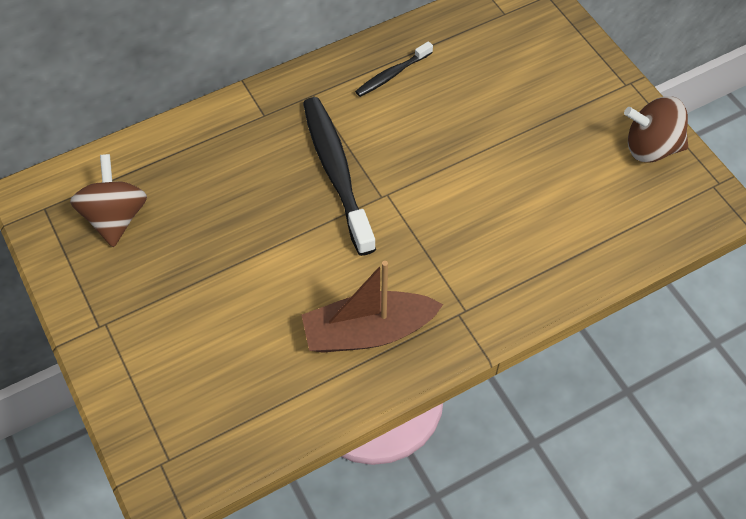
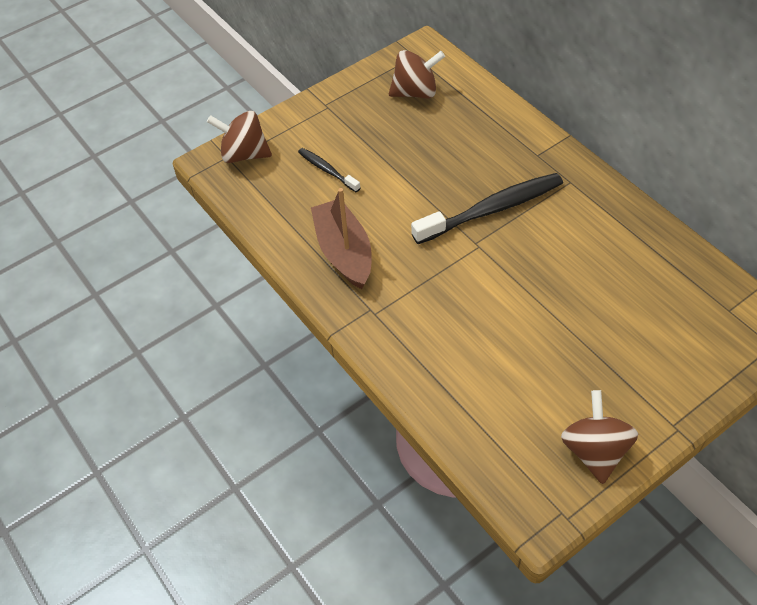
camera: 85 degrees right, 5 degrees down
(163, 439) = (244, 154): none -> brown spinning top
(392, 74) = (613, 231): black toothbrush -> black toothbrush (327, 170)

